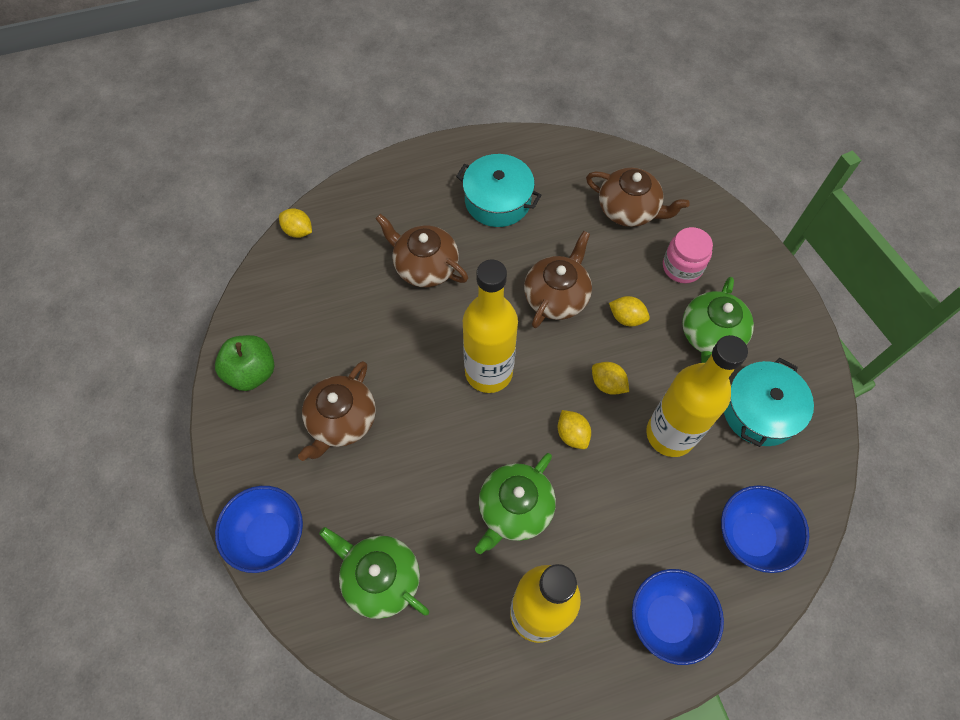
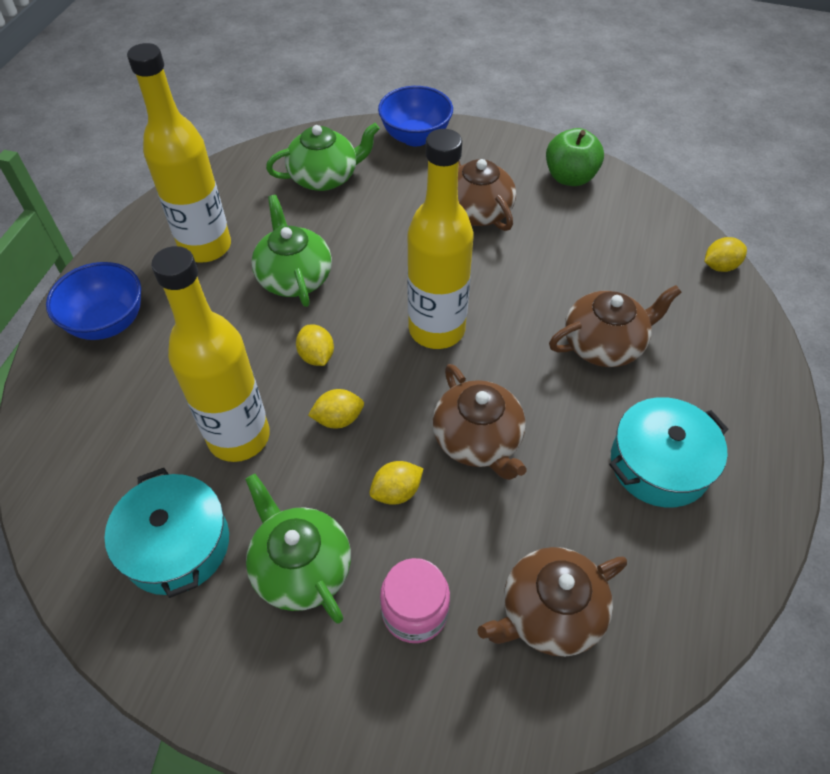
camera: 125 degrees right, 10 degrees down
(572, 434) = (316, 356): yellow lemon -> yellow lemon turned 60 degrees clockwise
(751, 536) = (89, 433): blue bowl -> none

